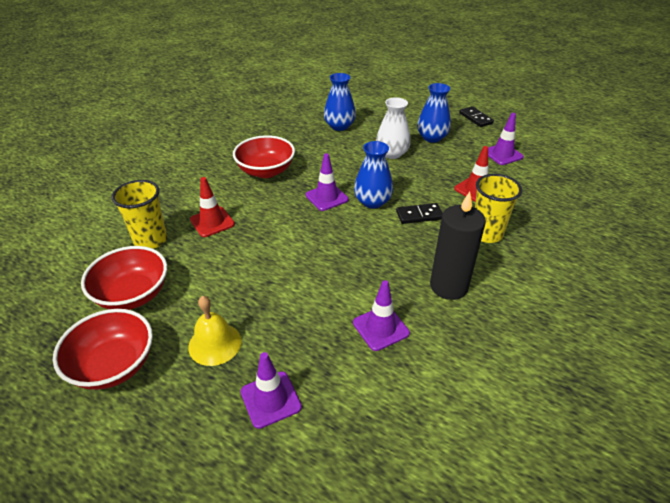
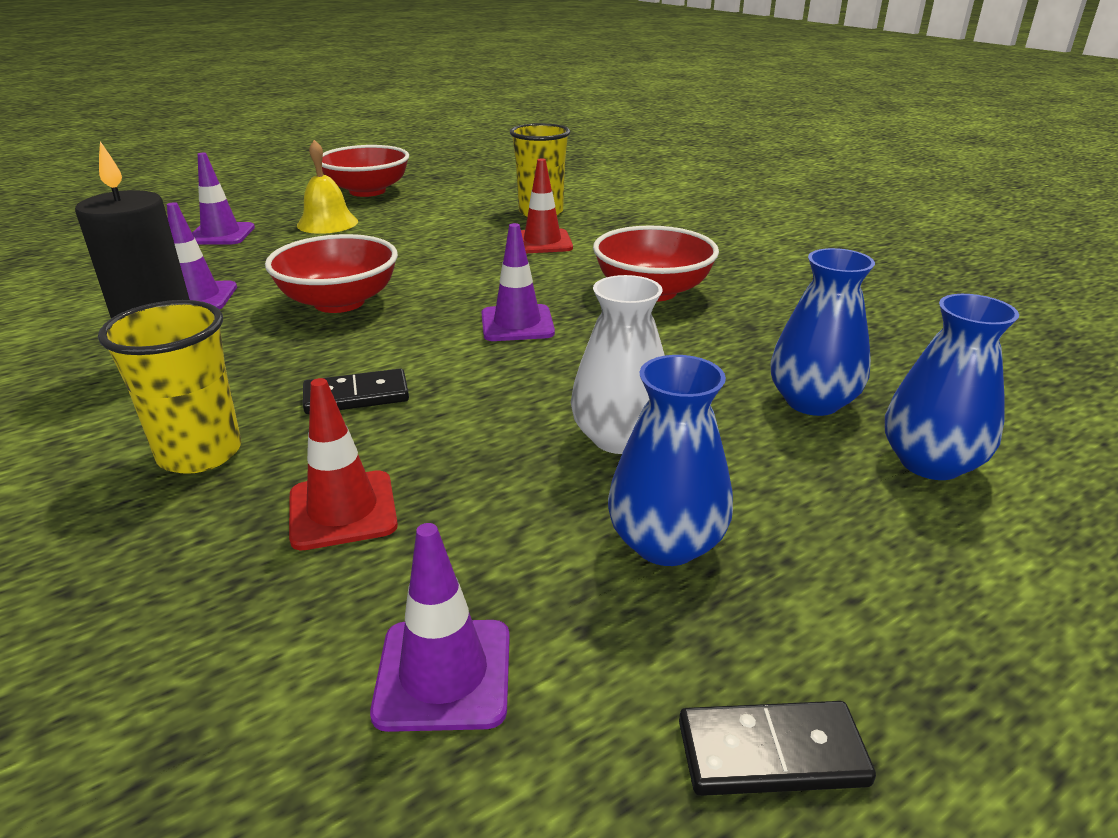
camera: 115 degrees right, 10 degrees down
(133, 294) = (453, 201): red bowl -> red bowl (339, 302)
(372, 202) = (456, 361): blue vase -> blue vase (930, 463)
(419, 215) = (356, 396): black domino -> black domino turned 60 degrees clockwise

